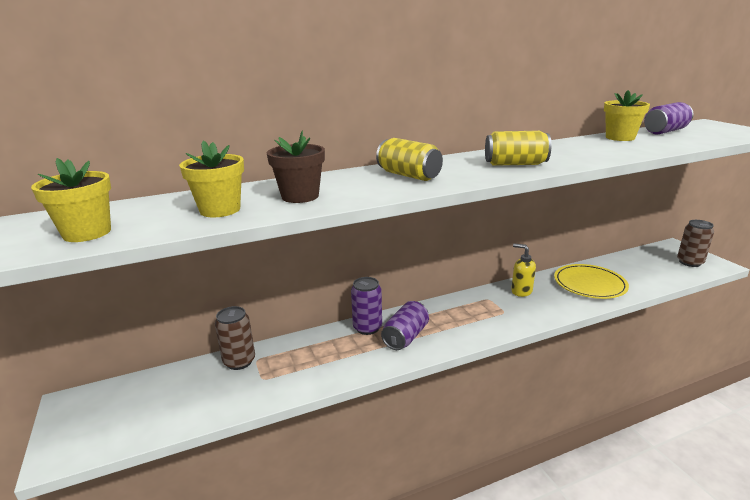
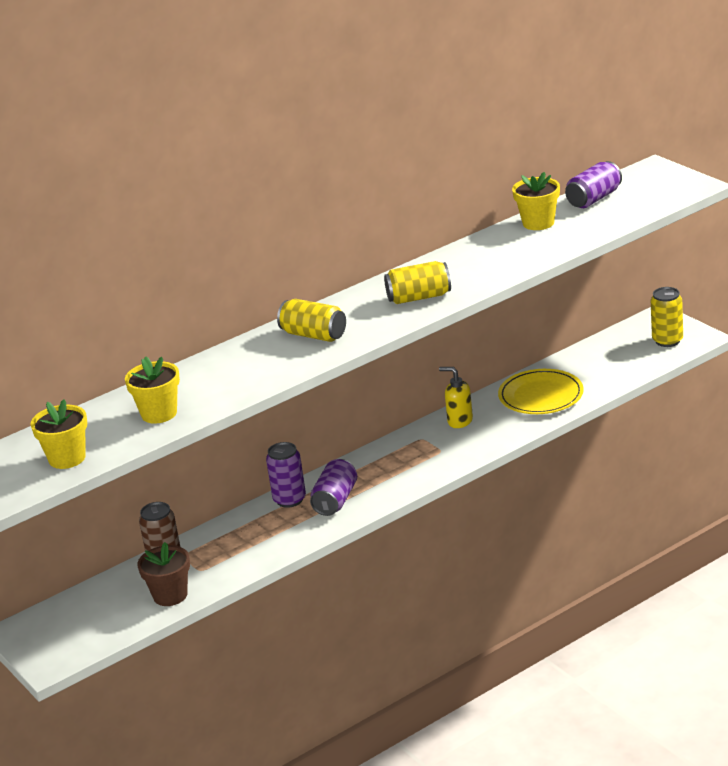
camera: 10 degrees left, 5 degrees up
(300, 196) = (221, 384): brown flower pot -> brown flower pot (170, 595)
(690, 262) = (667, 341): brown can -> yellow can

